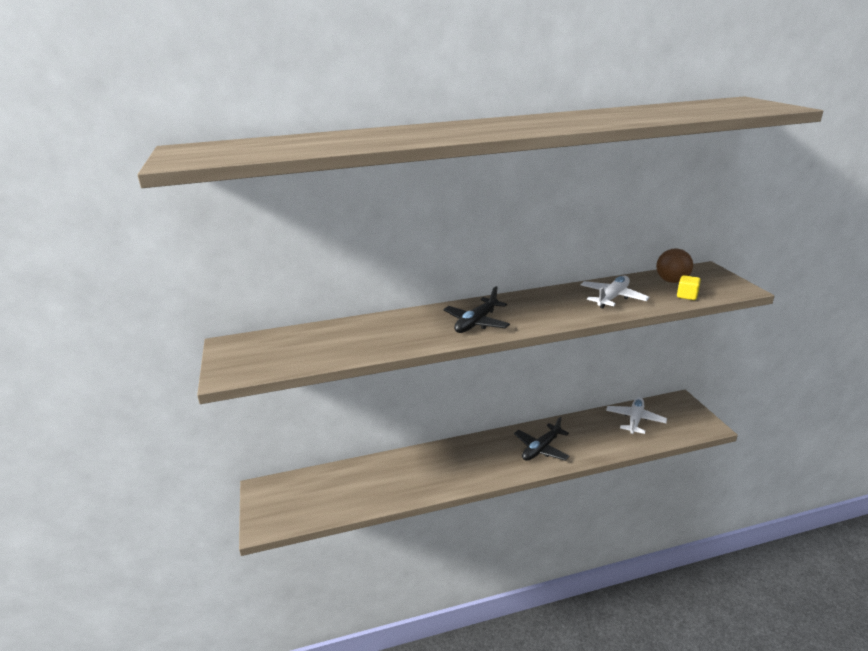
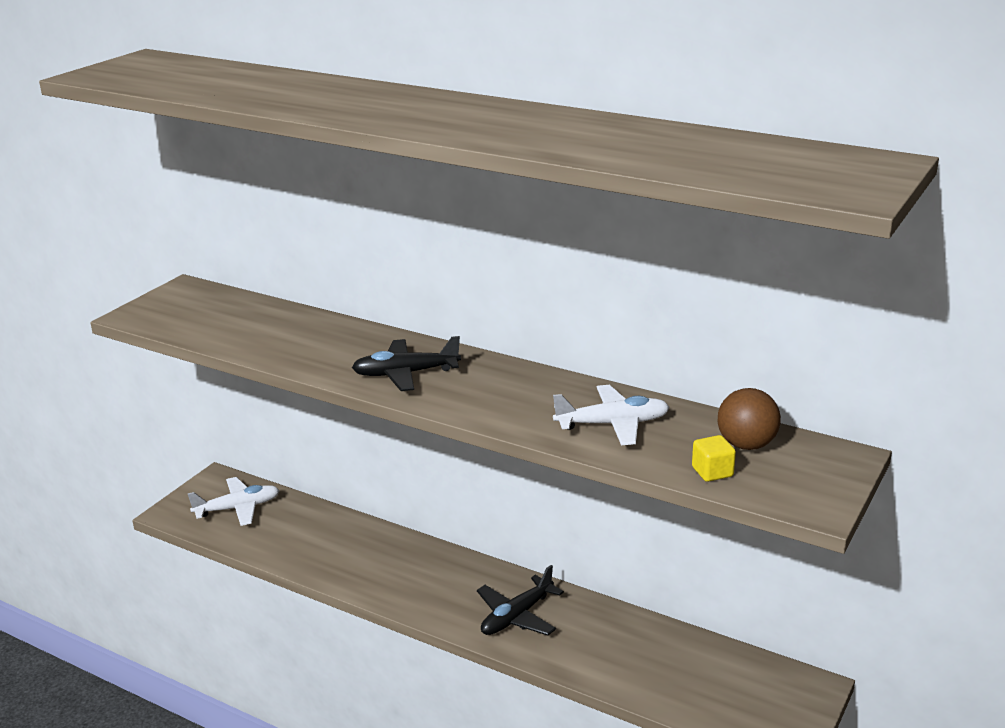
camera: 45 degrees right, 0 degrees up
(541, 449) = (517, 616): black plane -> black plane turned 45 degrees counterclockwise
(635, 420) = (695, 665): white plane -> white plane (238, 508)

